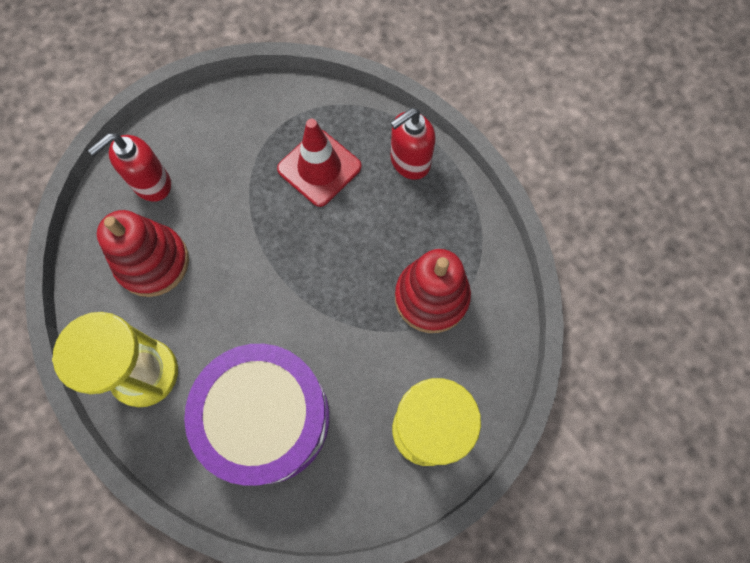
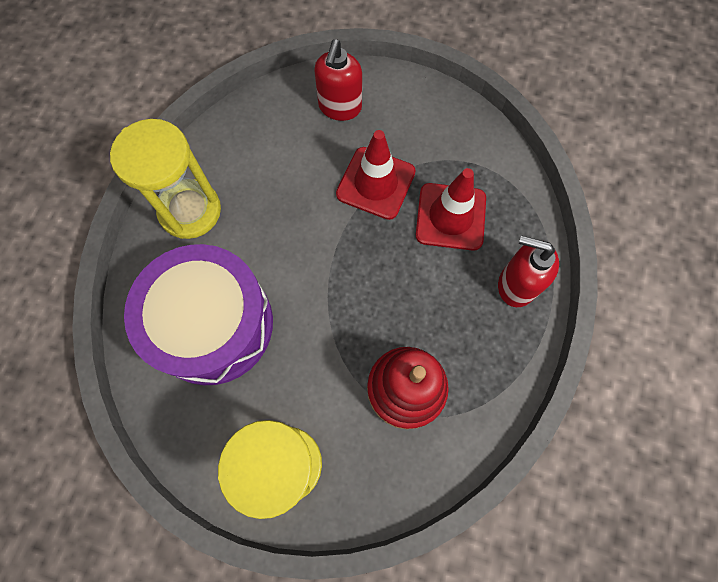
camera: 55 degrees right, 0 degrees up
(151, 184) = (340, 107): red soap dispenser -> red soap dispenser turned 90 degrees counterclockwise
(153, 262) = (279, 154): red stacking toy -> none
(245, 203) = (375, 183): none -> red traffic cone

